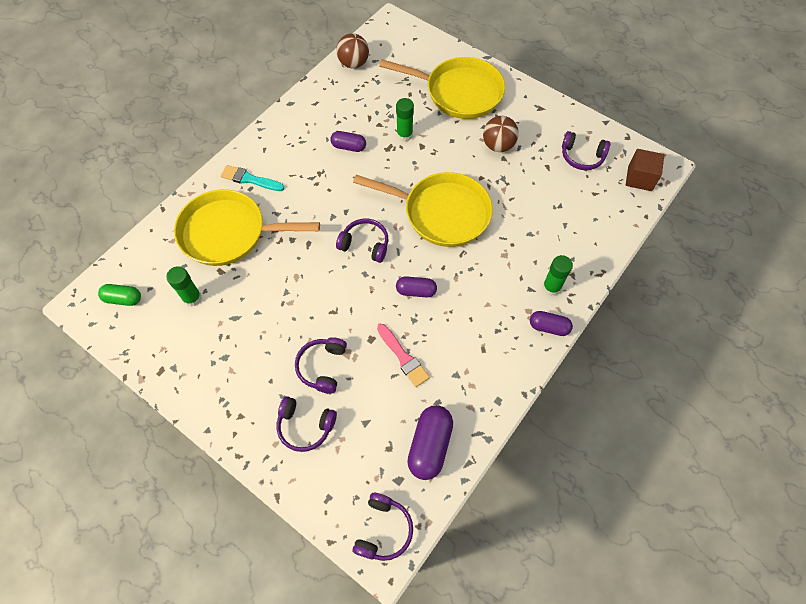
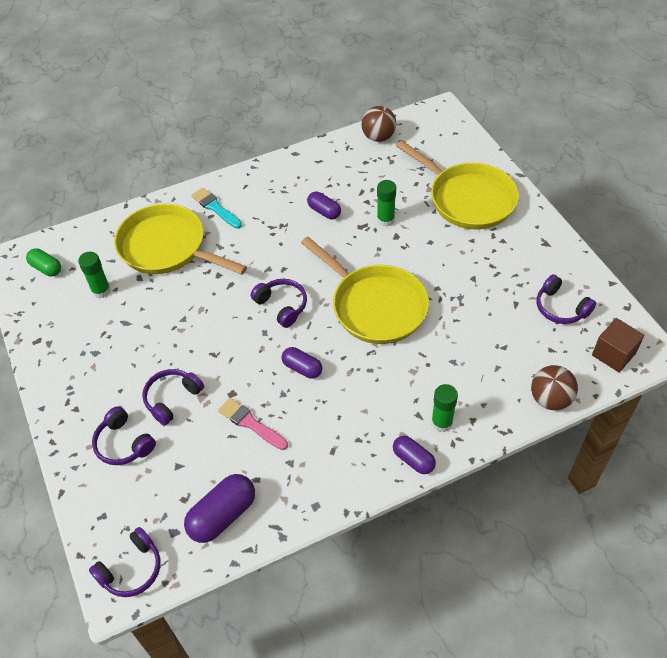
camera: 30 degrees right, 10 degrees down
(403, 357) = (250, 423): pink brush -> pink brush turned 135 degrees clockwise
(498, 145) = (475, 264): brown ball -> brown ball (550, 399)

